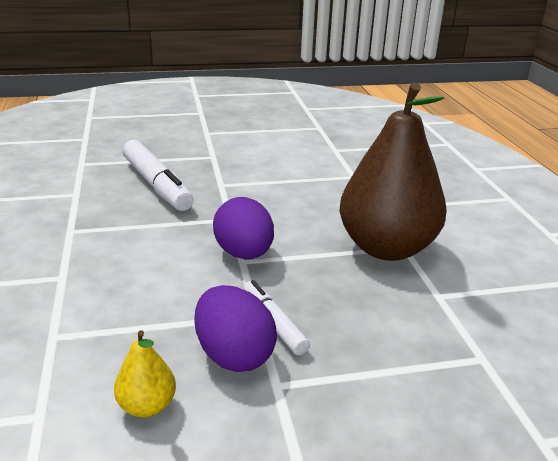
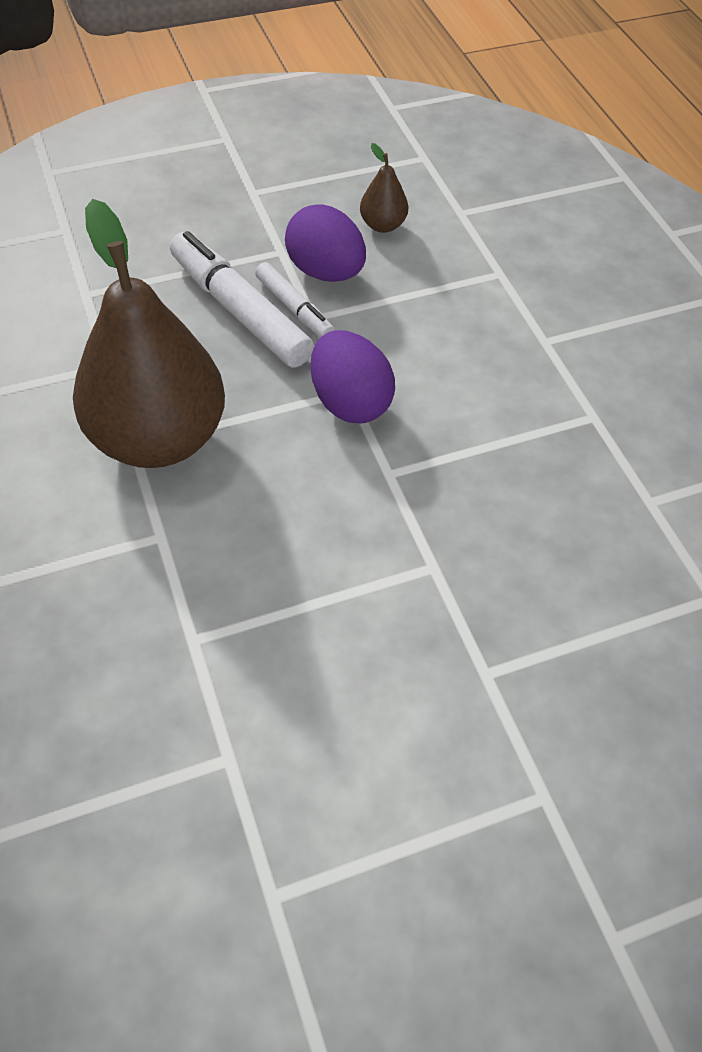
camera: 170 degrees right, 25 degrees up
(147, 406) = (382, 225): yellow pear -> brown pear
(156, 185) = (540, 547): white marker -> white marker (239, 311)

